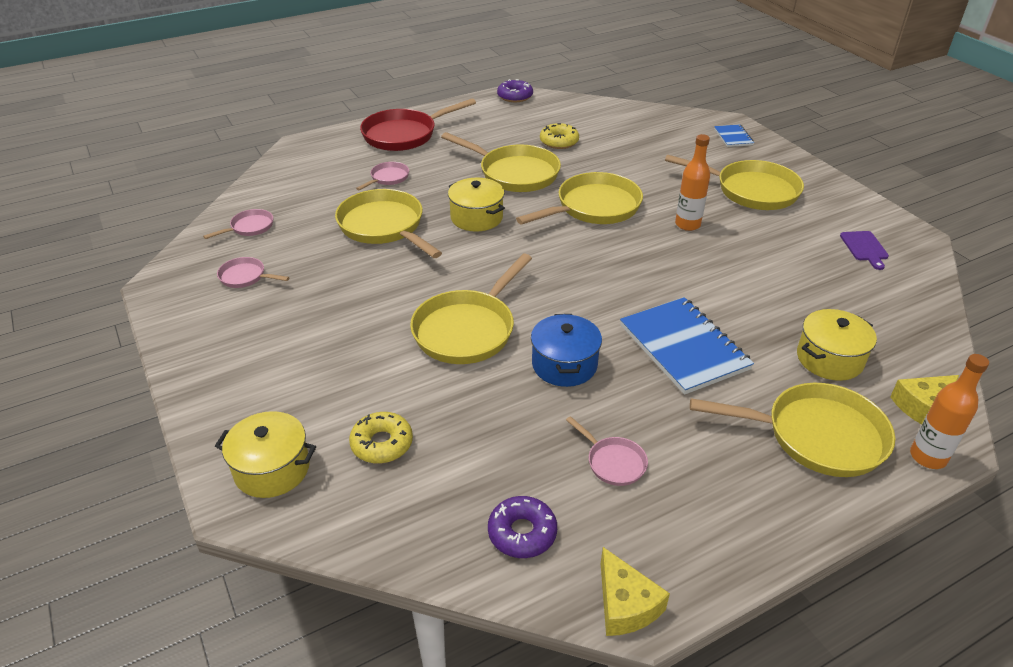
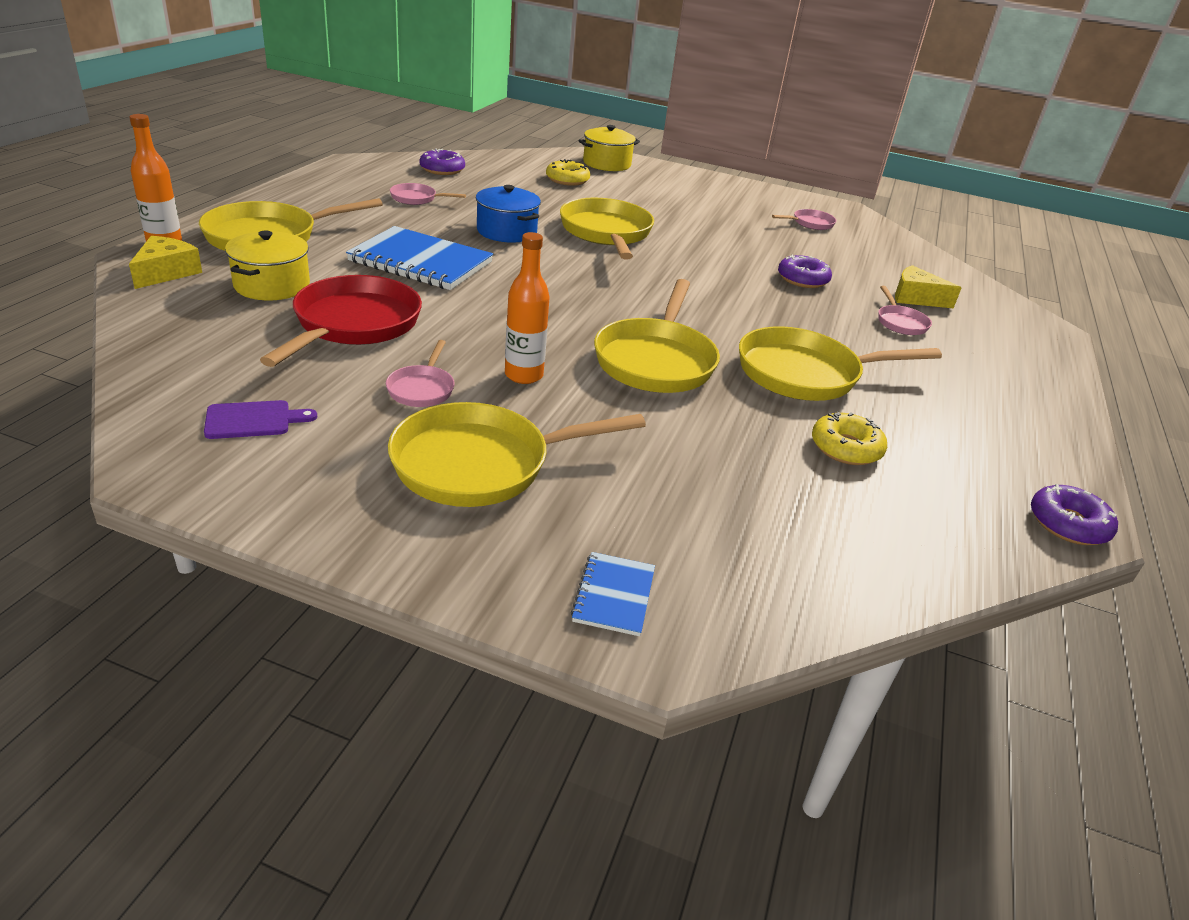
camera: 135 degrees right, 5 degrees down
(250, 227) = (888, 250): pink pan -> pink pan (422, 389)
(384, 227) = (802, 279): yellow pan -> purple donut
(404, 135) = (1010, 381): red pan -> red pan (354, 324)
(476, 217) = (748, 311): yellow pot -> none
(625, 605) = (361, 161): yellow cheese -> yellow cheese (916, 298)
(733, 137) = (614, 595): blue notebook -> blue notebook turned 60 degrees clockwise
(864, 248) = (253, 420): purple cutting board -> purple cutting board turned 120 degrees clockwise

